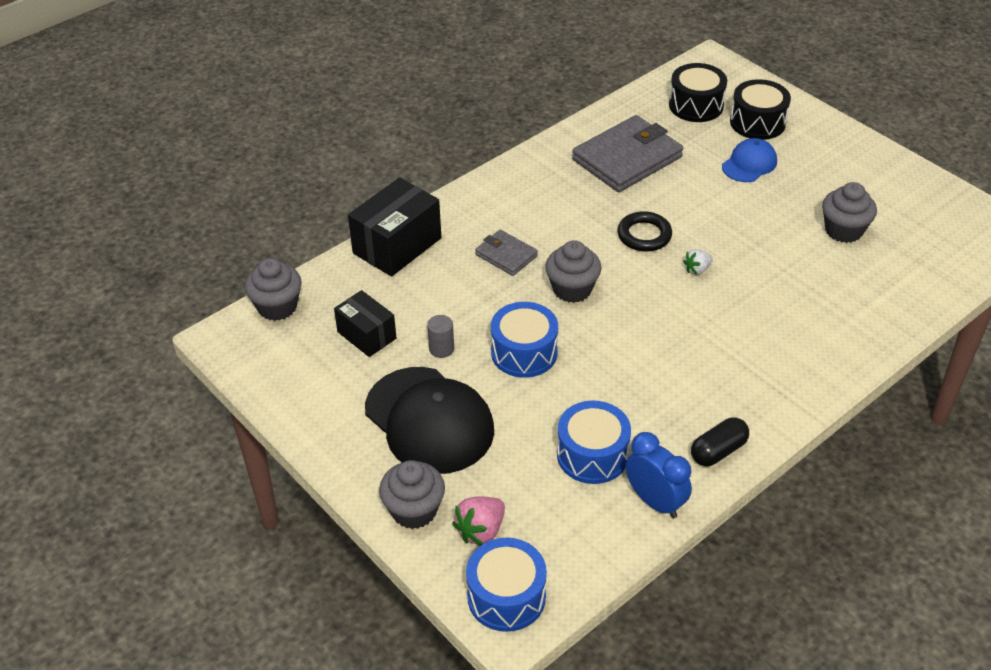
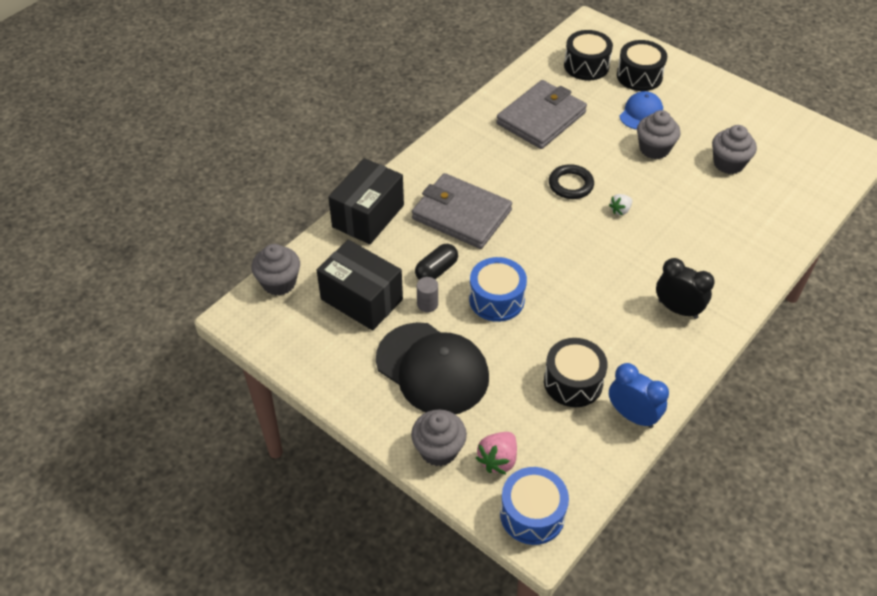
camera: 10 degrees left, 5 degrees up
(366, 335) = (361, 299): black box -> black box, size x1.60
(506, 255) = (461, 215): grey wallet -> grey wallet, size x1.91
(572, 289) = (523, 239): grey cupcake -> grey cupcake (654, 149)
(592, 455) = (573, 382): blue drum -> black drum
(718, 451) = (672, 366): black capsule -> black capsule (436, 270)
(740, 388) = (678, 309): none -> black clock

